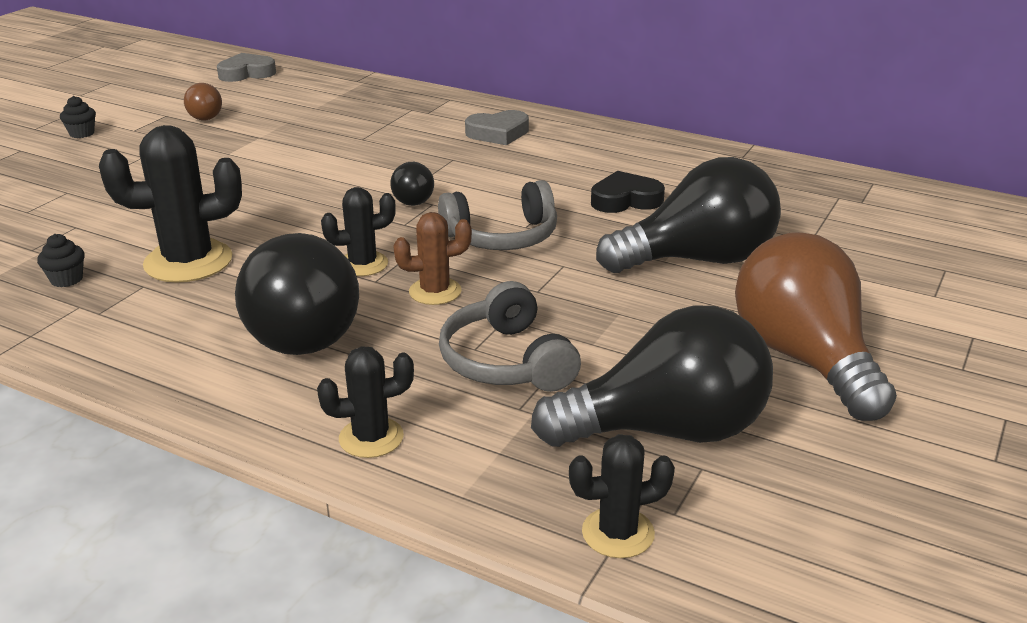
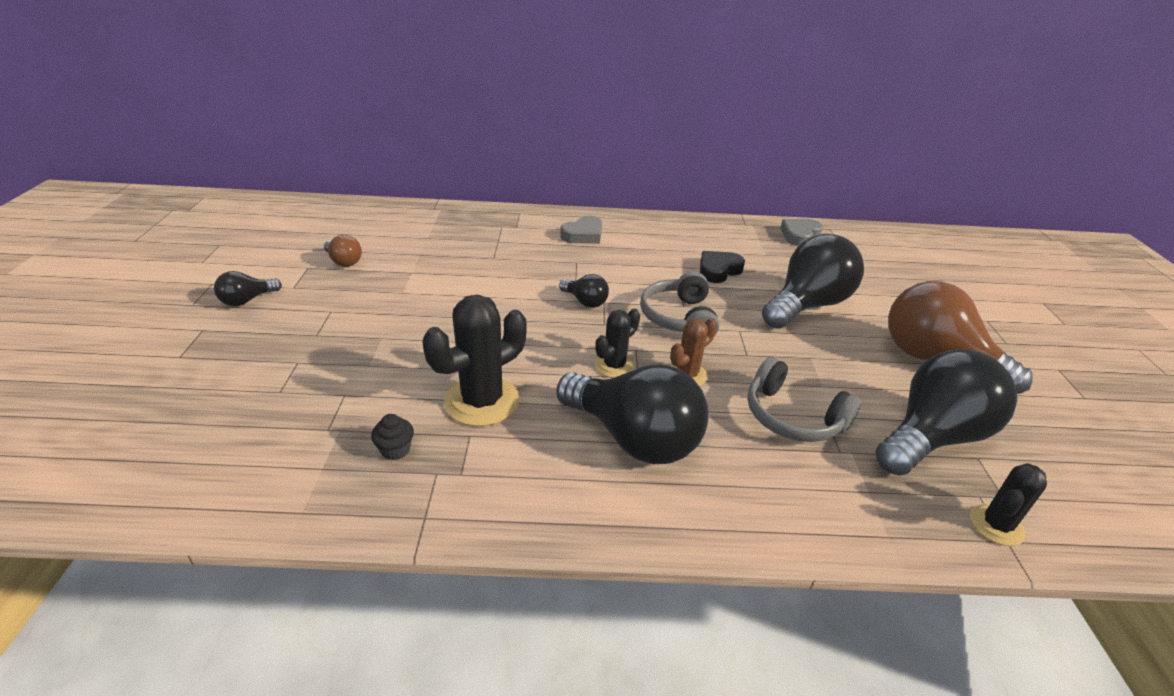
camera: 30 degrees left, 5 degrees up
(82, 133) = (247, 300): black cupcake -> black light bulb
(247, 73) = (336, 216): grey heart -> grey heart (799, 235)
(371, 438) = (785, 512): black cactus -> none
(502, 237) = (679, 318): grey headphones -> grey headphones turned 135 degrees clockwise

